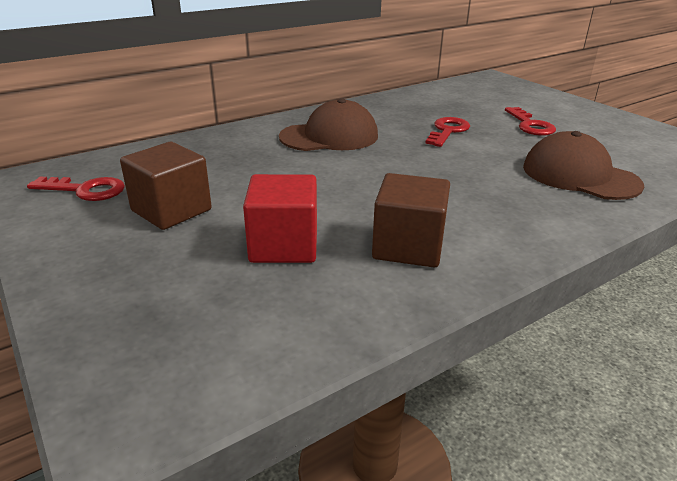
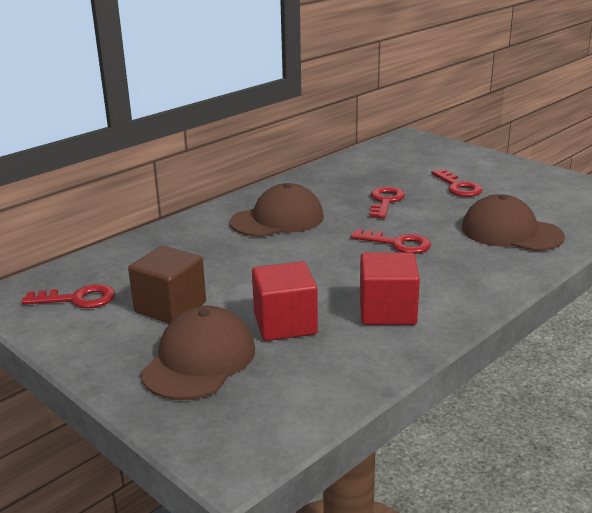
camera: 10 degrees left, 5 degrees down
(165, 275) = (199, 360): none -> brown cap
(408, 247) = (387, 311): brown cube -> red cube
(447, 174) = (398, 244): none -> red key

